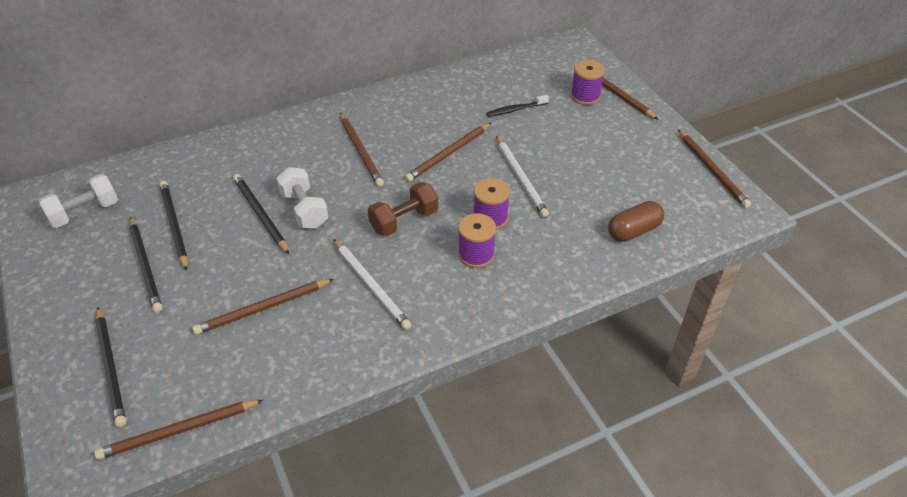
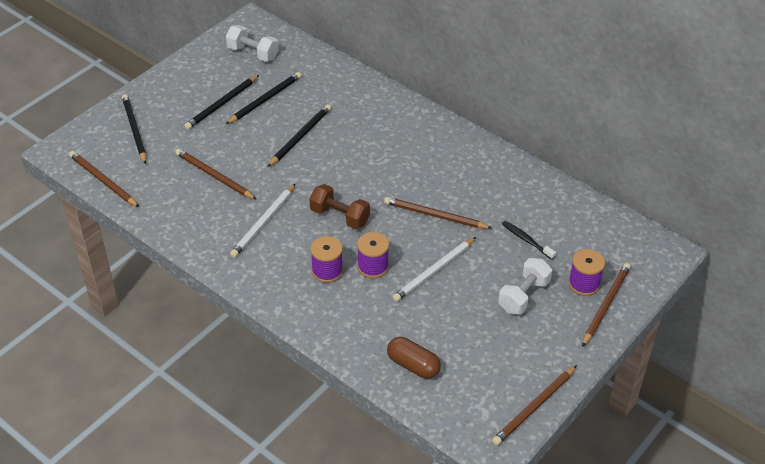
camera: 65 degrees right, 0 degrees up
(111, 368) = (134, 130): black pencil -> black pencil turned 120 degrees clockwise
(304, 210) = (319, 157): white dumbbell -> white dumbbell (523, 295)
(361, 151) = (403, 162): brown pencil -> none

